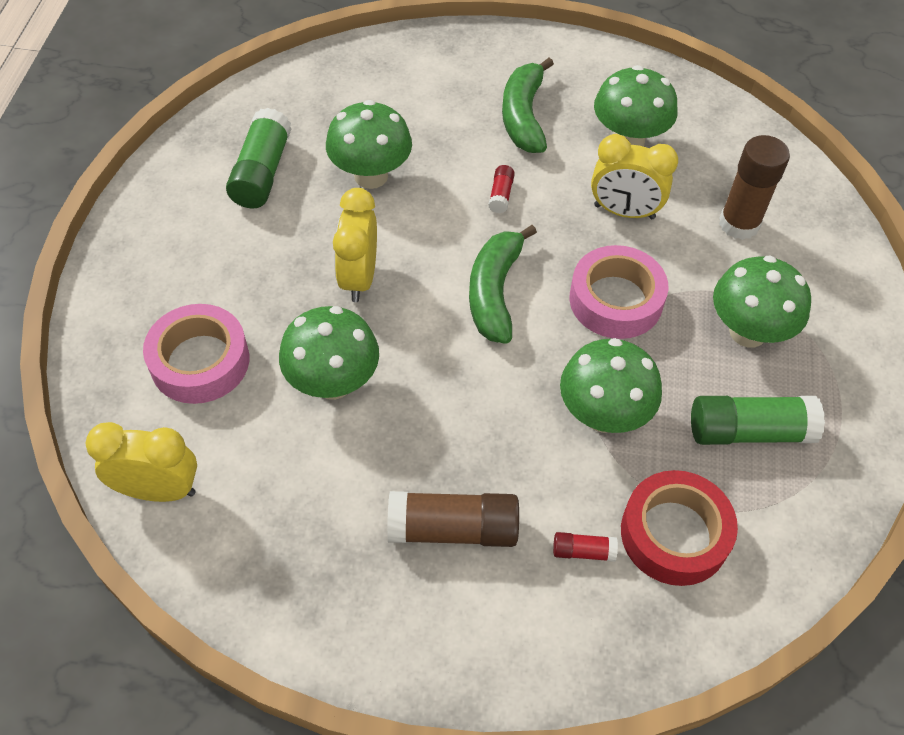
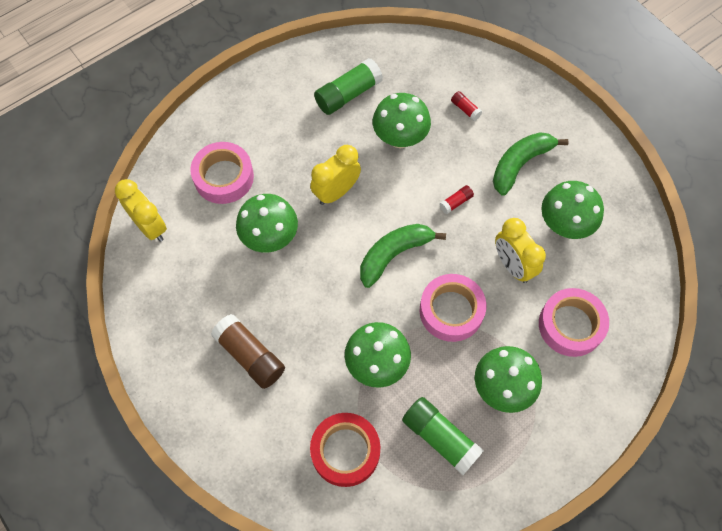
camera: 45 degrees right, 10 degrees up
(583, 551) = (295, 419): red glue stick -> red glue stick (465, 109)
(739, 224) = (570, 325): brown glue stick -> pink tape

